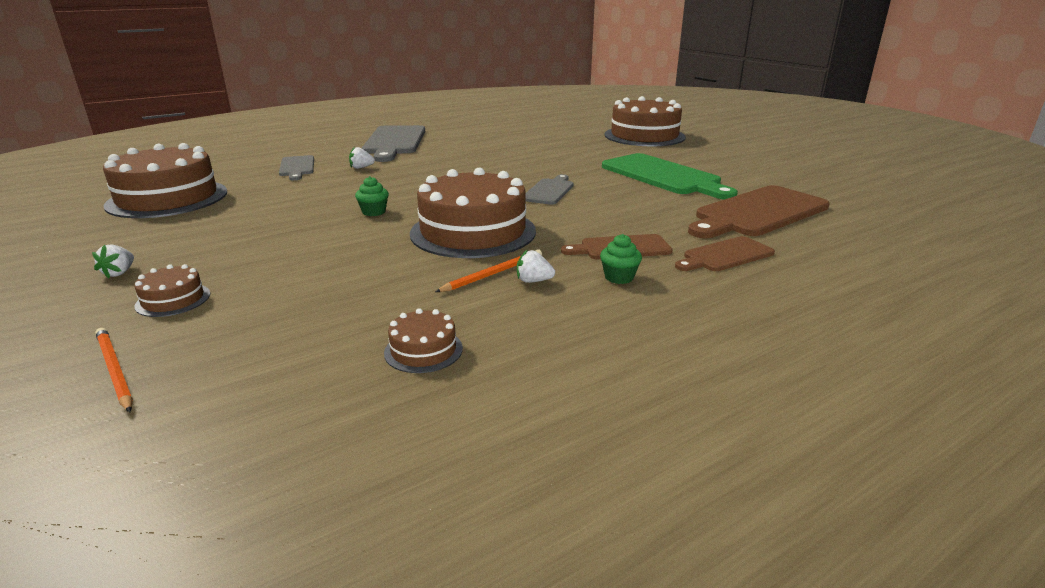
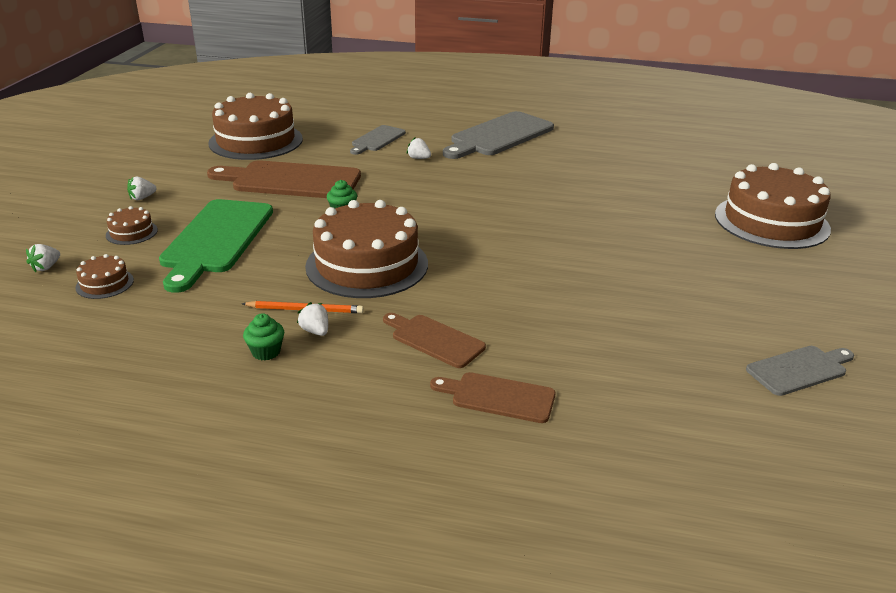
camera: 45 degrees right, 5 degrees up
(114, 370) = (46, 267): orange pencil -> white strawberry
(423, 350) = (165, 342): brown cake -> brown cake (105, 283)
(549, 191) = (509, 251): grey cutting board -> grey cutting board (799, 369)
(619, 277) = (373, 364): green cupcake -> green cupcake (266, 352)
(664, 176) = (658, 285): green cutting board -> green cutting board (216, 239)
(758, 213) = (645, 376): brown cutting board -> brown cutting board (291, 181)

